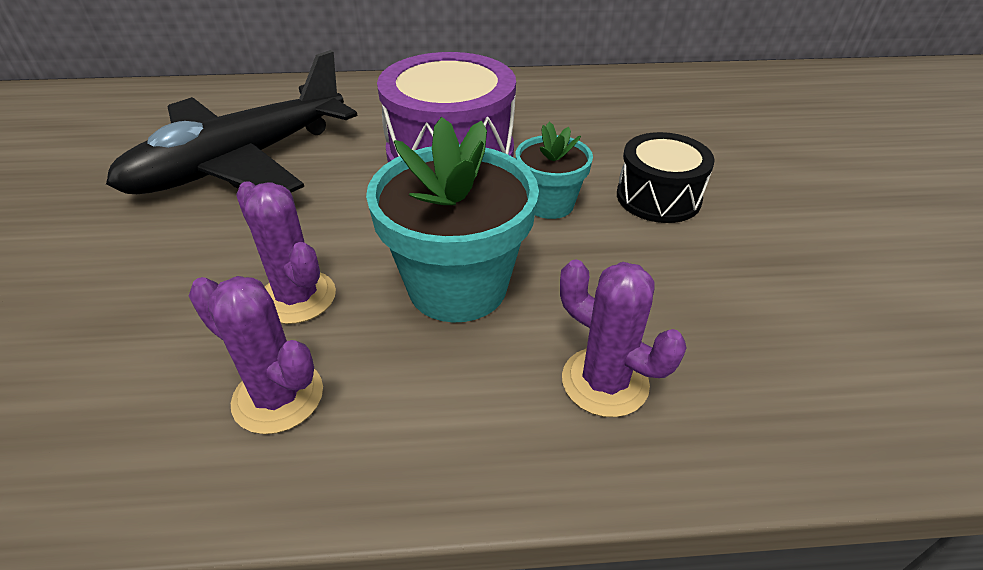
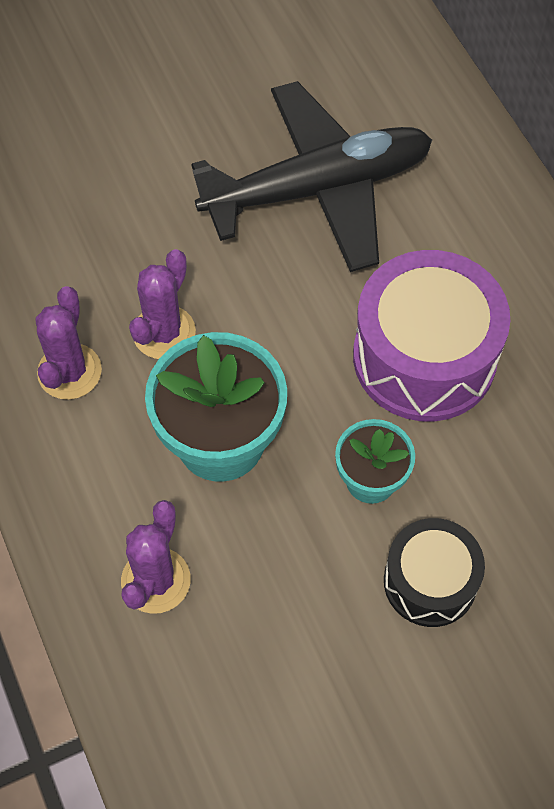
camera: 70 degrees right, 20 degrees up
(240, 163) = (318, 188): black plane -> black plane turned 135 degrees clockwise

